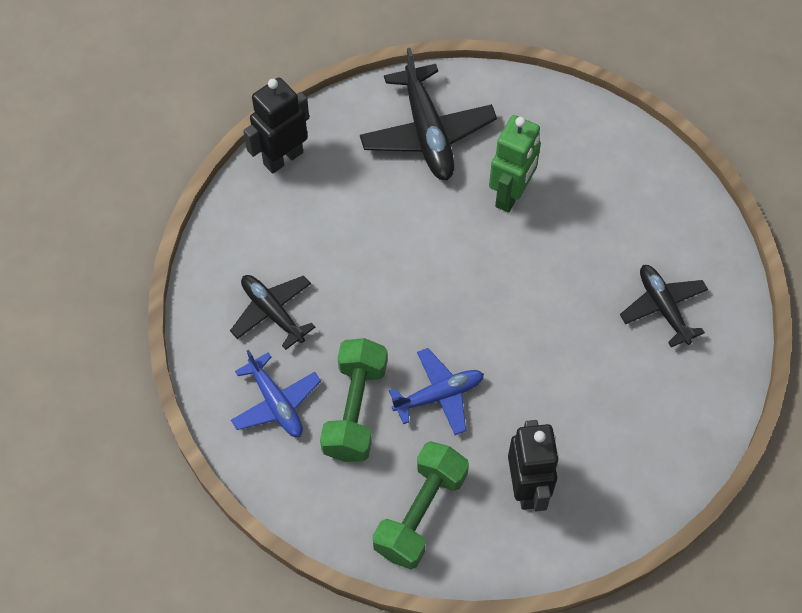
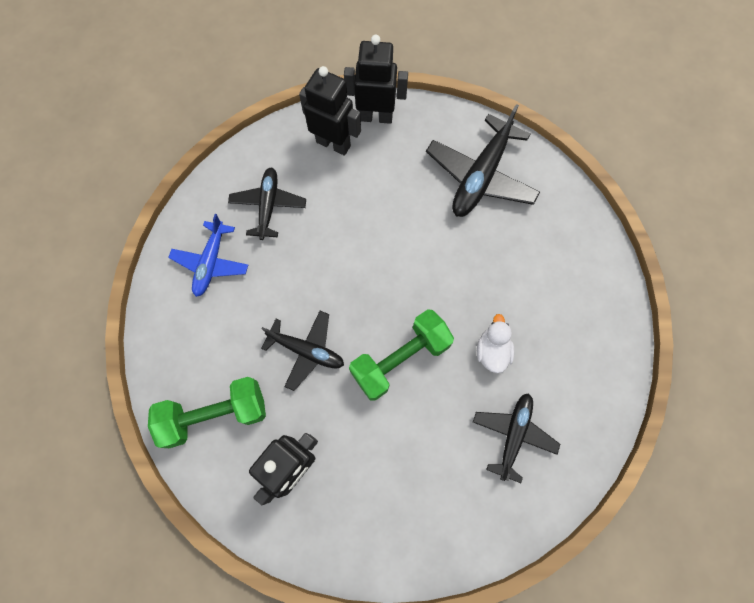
camera: 45 degrees right, 10 degrees up
(271, 212) = (333, 143): none -> black robot
(355, 410) = (249, 311): green dumbbell -> green dumbbell (400, 359)
(439, 395) = (306, 351): blue plane -> black plane
(511, 195) = (491, 263): green robot -> none
(582, 261) = (492, 351): none -> white duck

